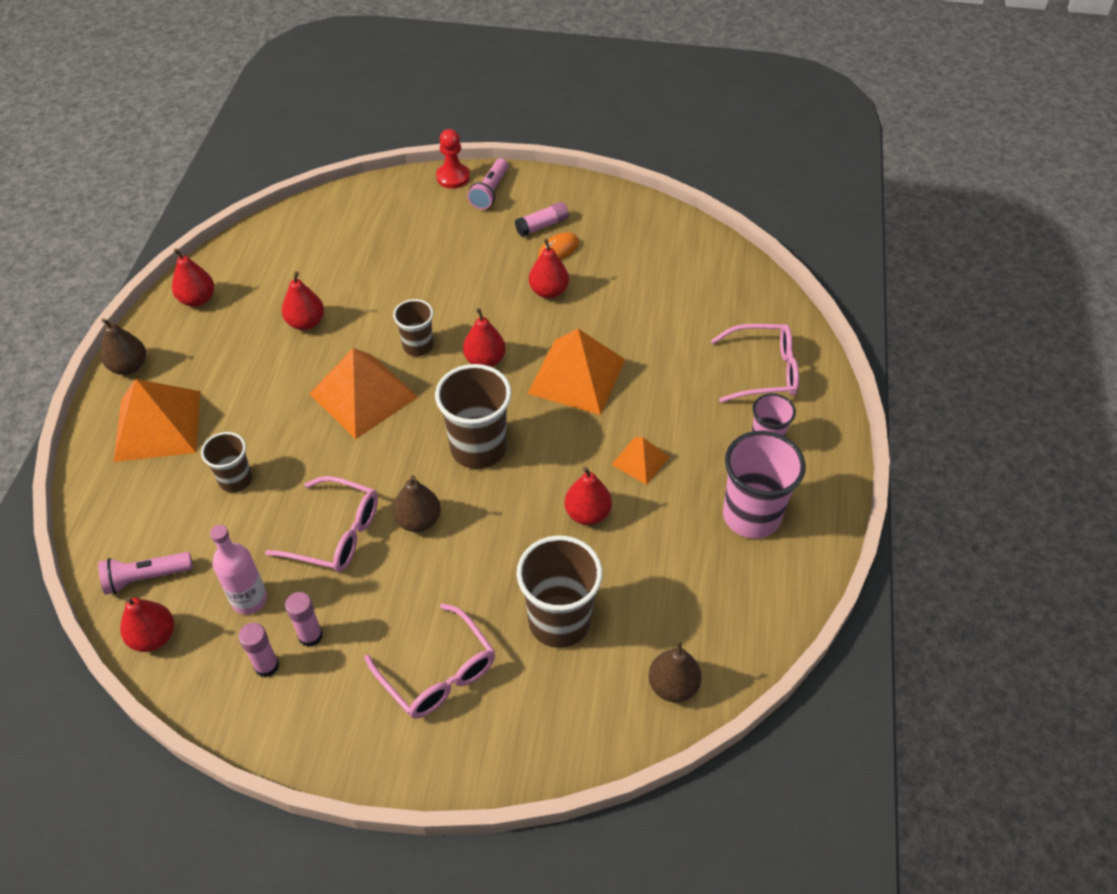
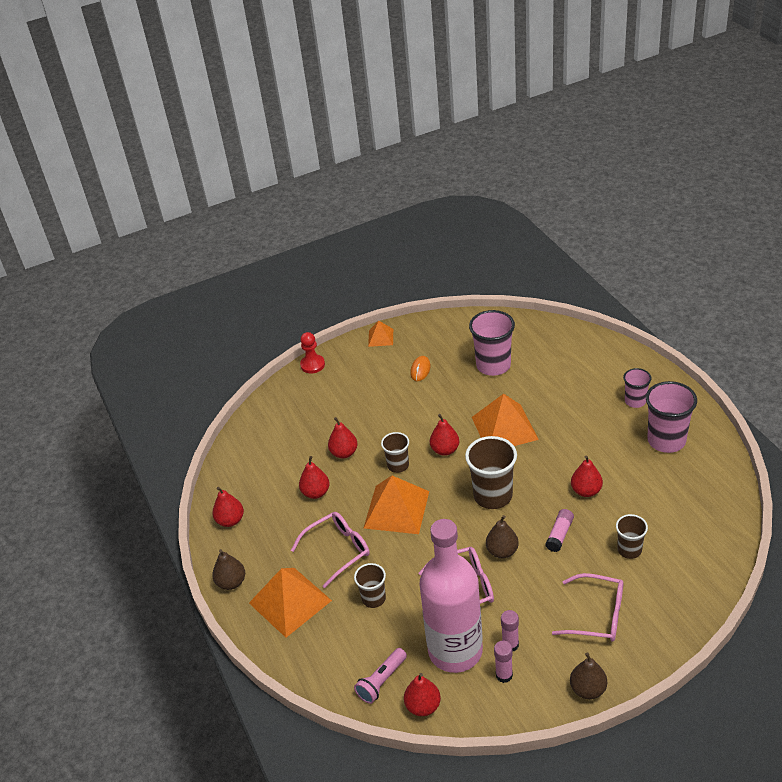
camera: 30 degrees left, 10 degrees down
(249, 599) = (455, 651): pink bottle -> pink bottle, size x2.13
(490, 192) = (344, 361): pink flashlight -> none
(542, 226) = (396, 362): pink glue stick -> pink glue stick (559, 534)
(549, 291) = (439, 394): red pear -> red pear (344, 453)
(559, 621) = (629, 550): brown cup -> brown cup, size x0.58
(640, 460) = (584, 449): orange pyramid -> orange pyramid (380, 337)
(644, 293) = (493, 365): none -> pink cup
(673, 686) = (715, 541): brown pear -> brown pear (588, 689)
(763, 371) = (597, 368): pink glasses -> pink glasses (338, 550)

